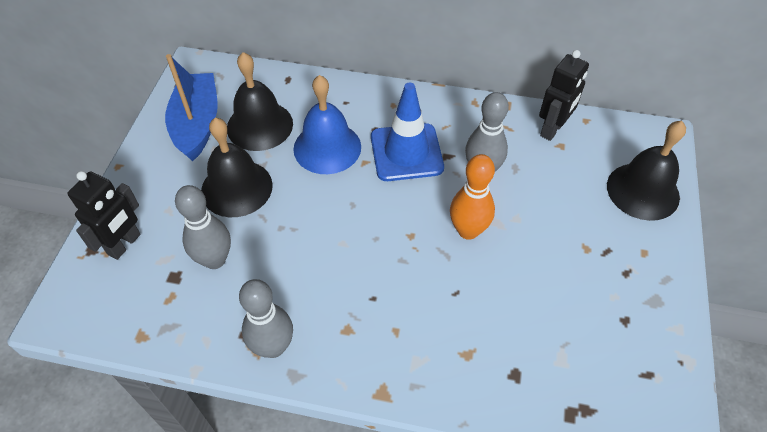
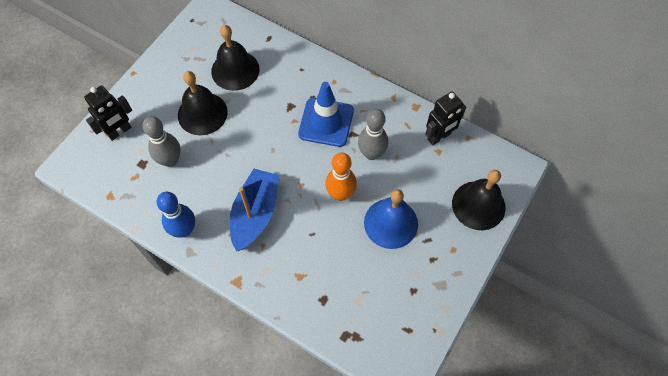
camera: 20 degrees right, 10 degrees up
(197, 124) = (194, 56): blue boat -> blue boat (255, 214)
(273, 347) = (184, 230): grey bowling pin -> blue bowling pin
(327, 147) = (273, 101): blue bell -> blue bell (391, 223)

